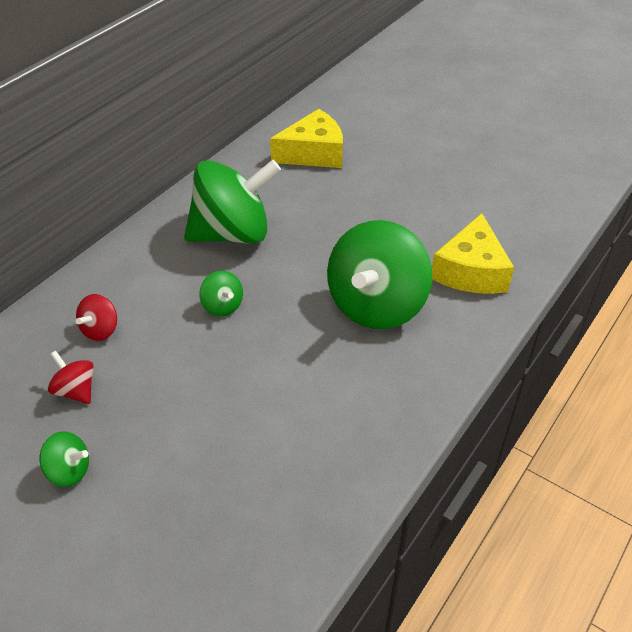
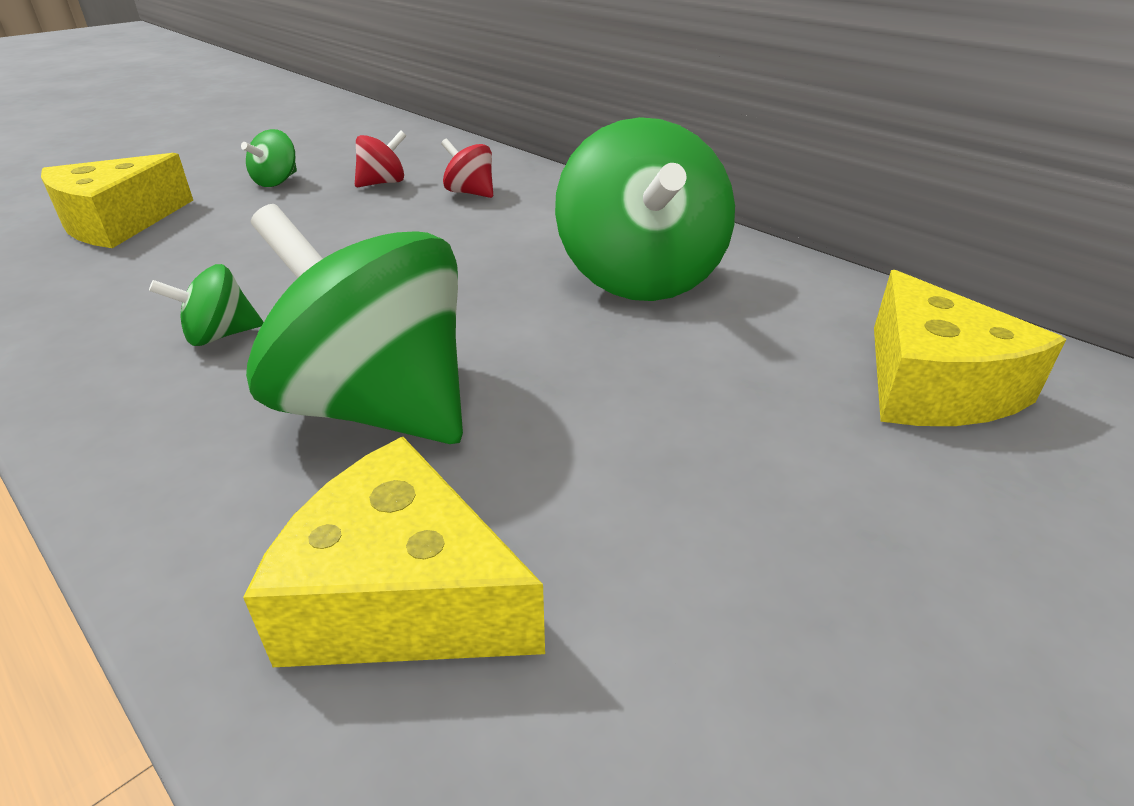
camera: 100 degrees right, 10 degrees down
(172, 550) = (118, 222): none -> yellow cheese
(222, 306) = (468, 262): green spinning top -> green spinning top (220, 336)

